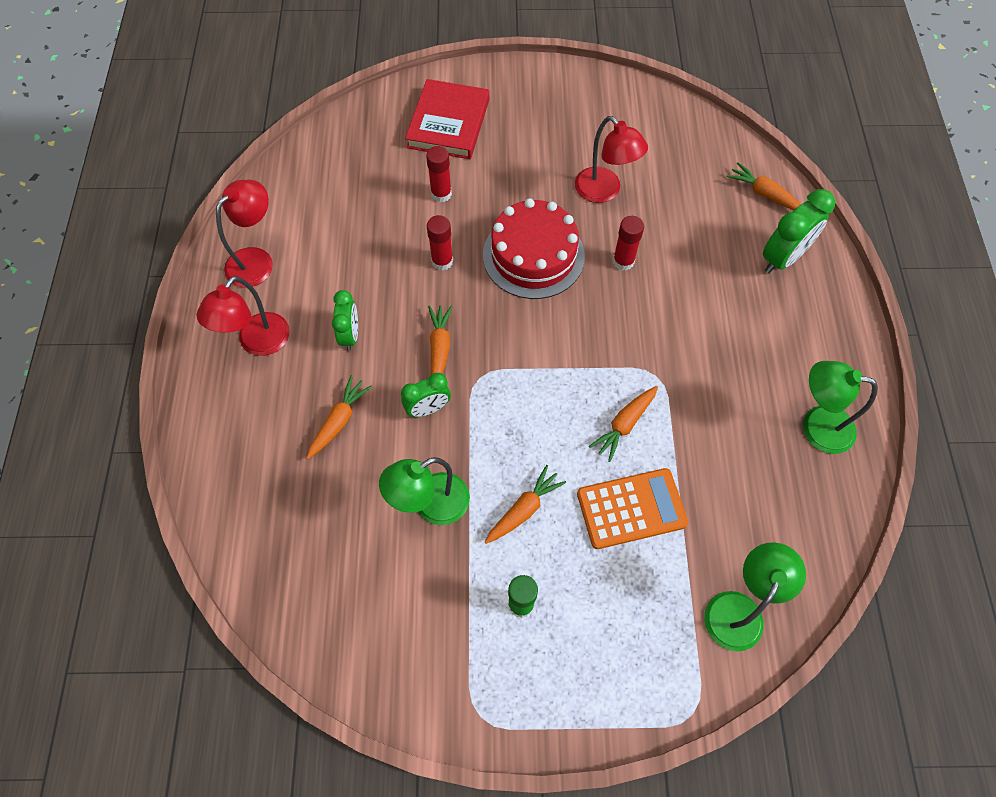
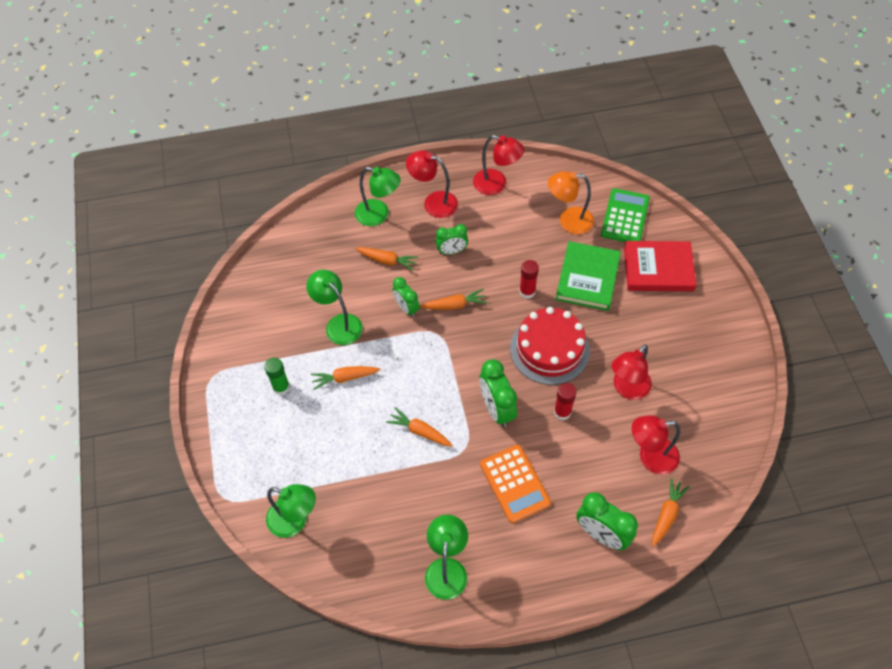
camera: 80 degrees right, 5 degrees down
(252, 419) = (379, 215): none -> green lamp
(347, 193) = (568, 221): none -> orange lamp
(362, 136) = (625, 217): none -> green calculator
(441, 194) = (587, 278): red glue stick -> green book
(524, 509) = (345, 378): orange carrot -> orange carrot turned 135 degrees clockwise
(607, 329) = (496, 409): none -> green clock
(631, 508) = (356, 444): orange calculator -> orange calculator (515, 483)
(693, 191) = (650, 457): none -> red lamp

